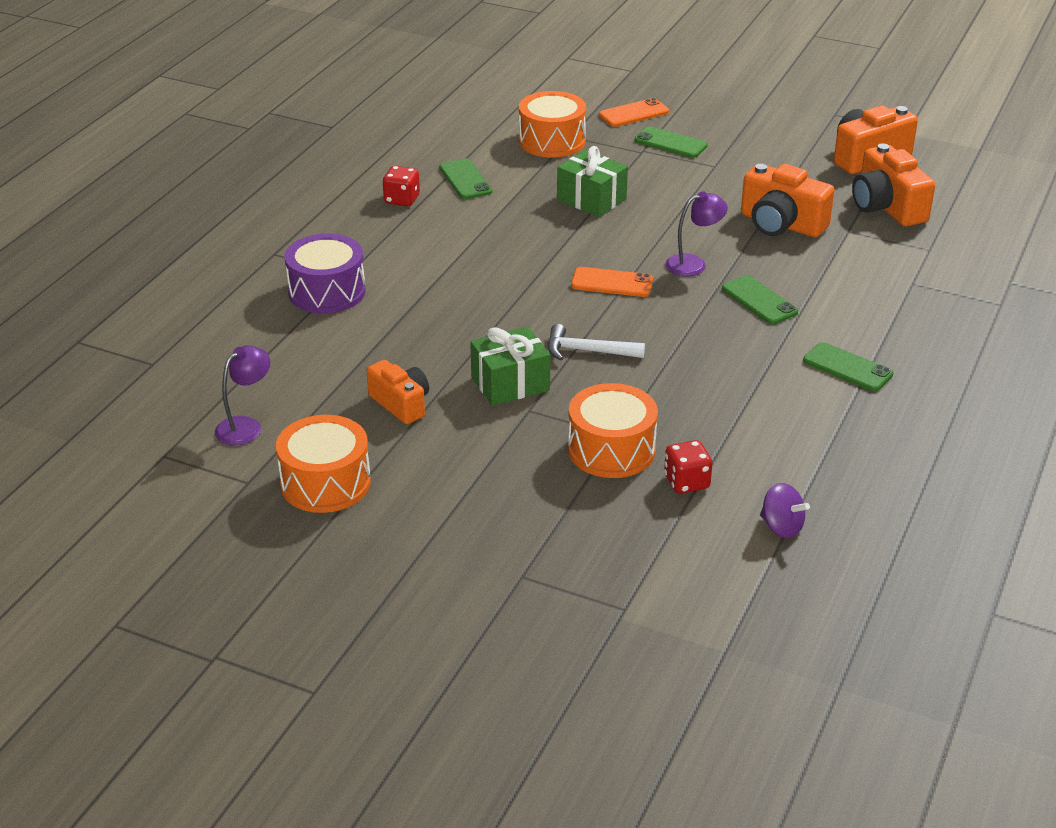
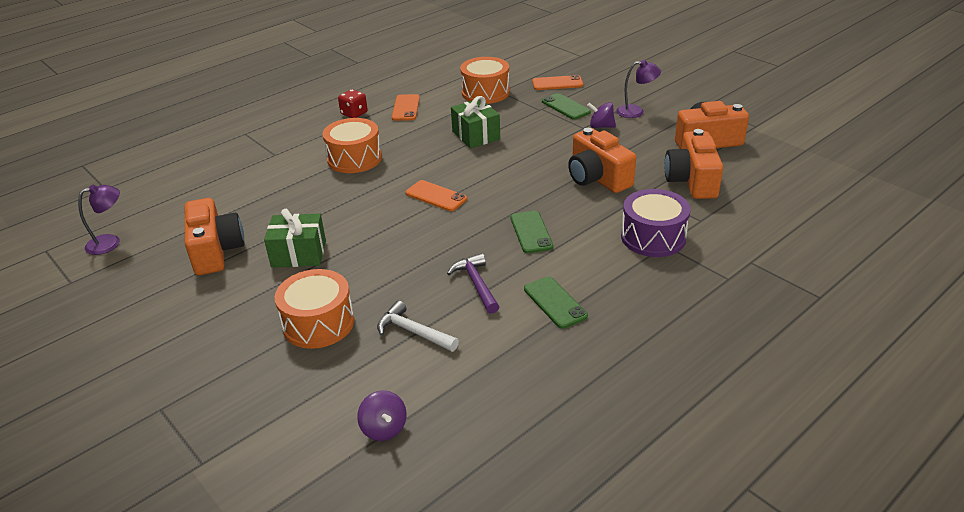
camera: 25 degrees right, 0 degrees up
(325, 483) = (113, 296): orange drum -> orange drum (354, 158)
(327, 292) = (250, 164): purple drum -> purple drum (653, 237)
(401, 404) = (216, 251): orange camera -> orange camera, size x1.52
(465, 180) = (406, 108): green phone -> orange phone
(587, 351) = (373, 242): white hammer -> white hammer (413, 332)
(686, 482) = (347, 366): red dice -> none
(693, 264) = (506, 194): purple lamp -> purple lamp (636, 111)
(734, 161) = (601, 126): none -> purple spinning top
(748, 368) = (476, 284): none -> purple hammer

